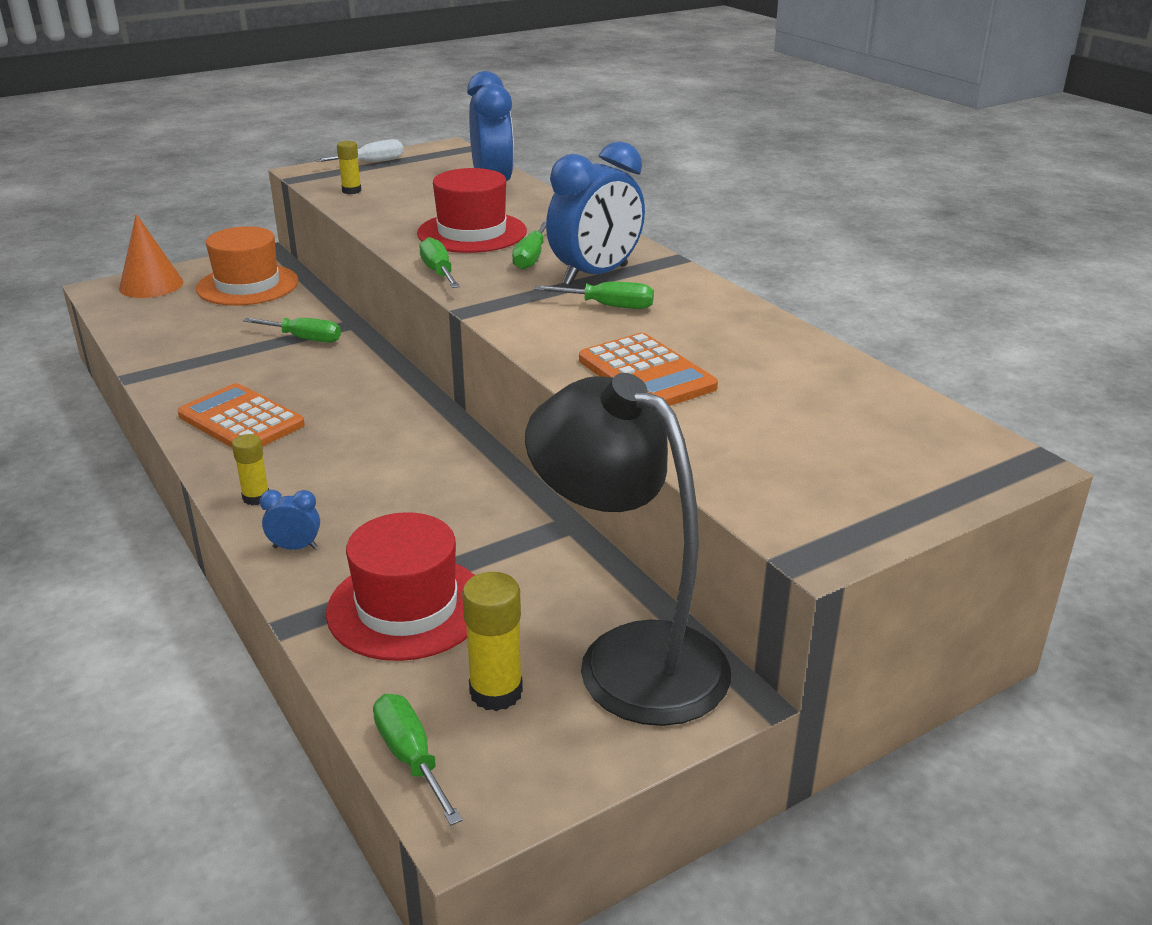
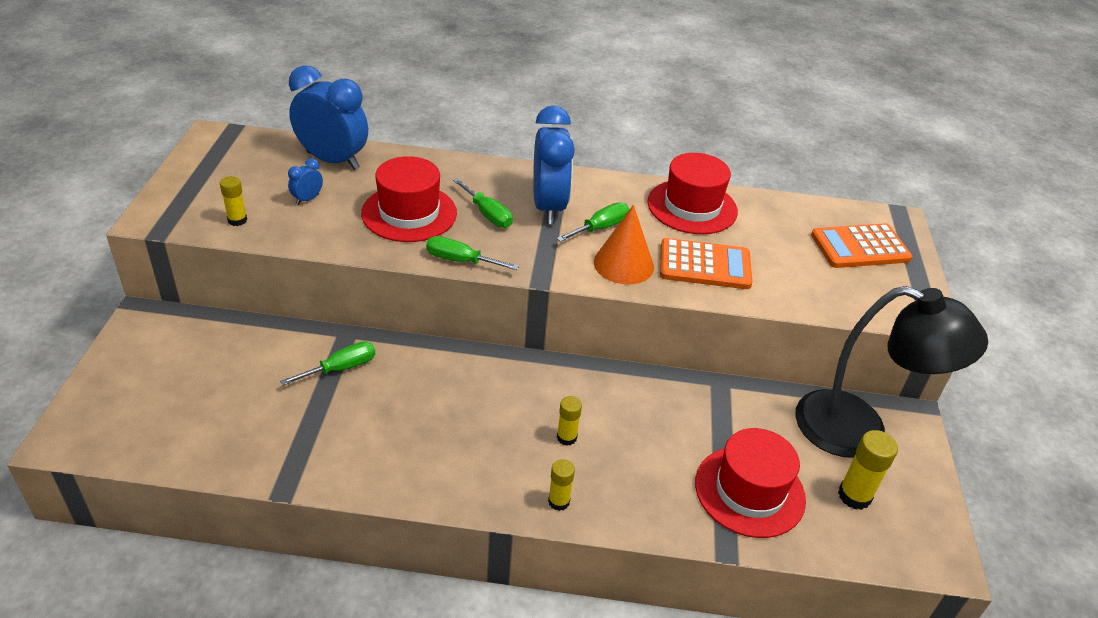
camera: 55 degrees left, 10 degrees up
(151, 285) = (104, 406): orange cone -> orange cone (623, 264)
(241, 420) = (436, 460): orange calculator -> orange calculator (860, 247)
(247, 285) = (194, 352): orange hat -> none
(295, 547) = (641, 510): blue clock -> blue clock (307, 199)
(352, 468) = (566, 437): none -> yellow glue stick
(371, 162) = (187, 181): white screwdriver -> none
(411, 757) = (887, 558): green screwdriver -> none
(629, 657) = (859, 430): black lamp -> black lamp turned 150 degrees counterclockwise
(745, 334) = (692, 207): none -> red hat

